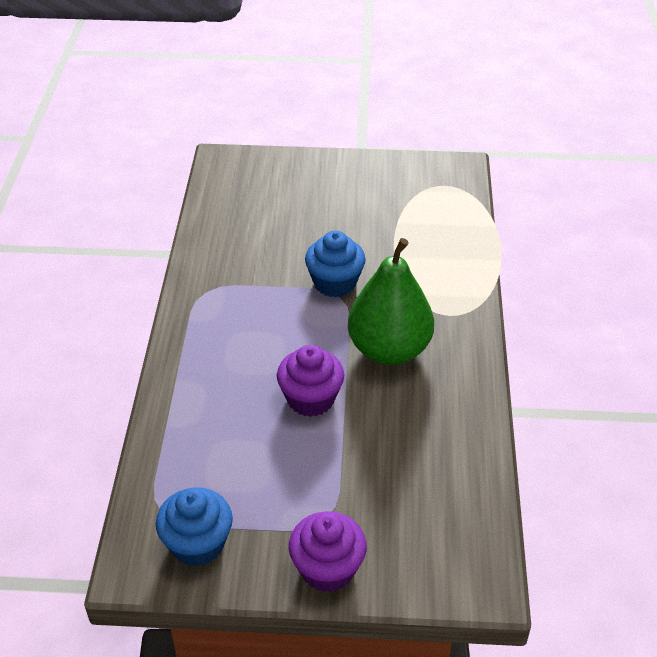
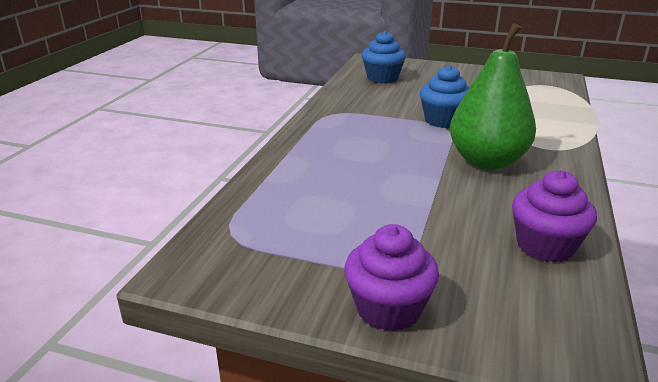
camera: 15 degrees right, 15 degrees down
(197, 544) = (254, 263): blue cupcake -> blue cupcake (382, 78)
(310, 399) = (404, 181): purple cupcake -> purple cupcake (545, 246)

